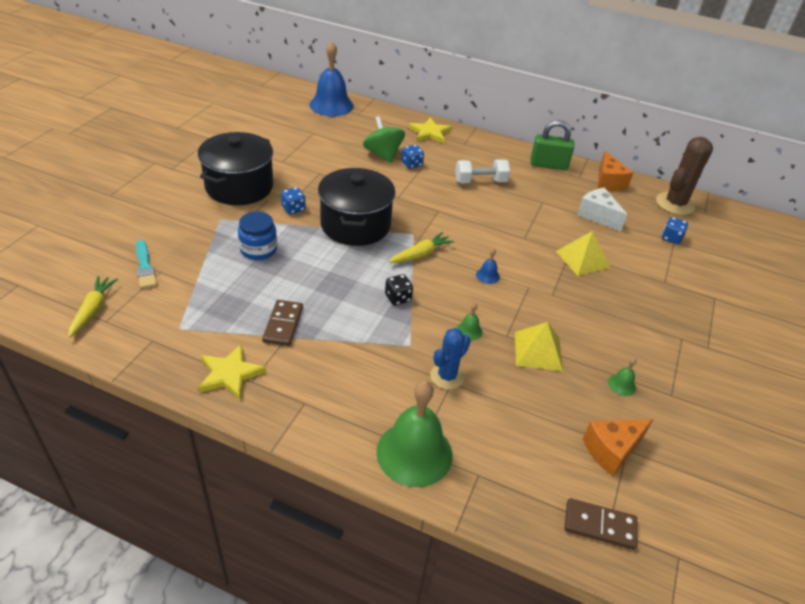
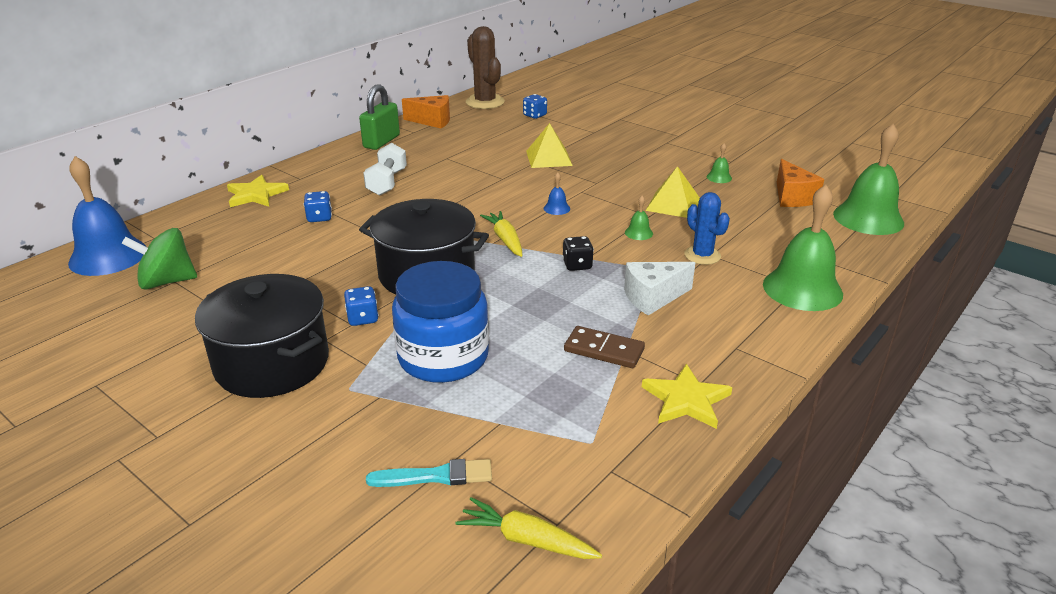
camera: 70 degrees left, 10 degrees down
(258, 250) = (443, 357): blue jar -> blue jar, size x1.66
(383, 154) = (280, 234): green spinning top -> green spinning top (167, 282)
(597, 216) = (485, 137): white cheese -> white cheese (653, 298)
(599, 525) = (868, 218): brown domino -> green bell

